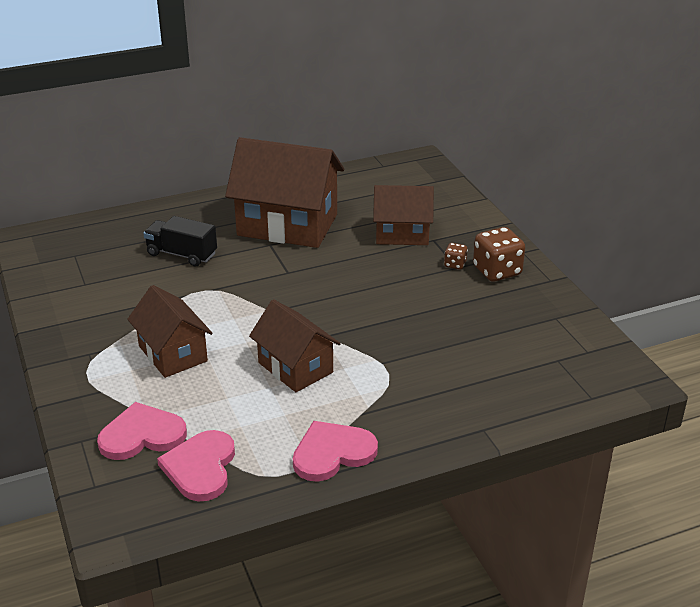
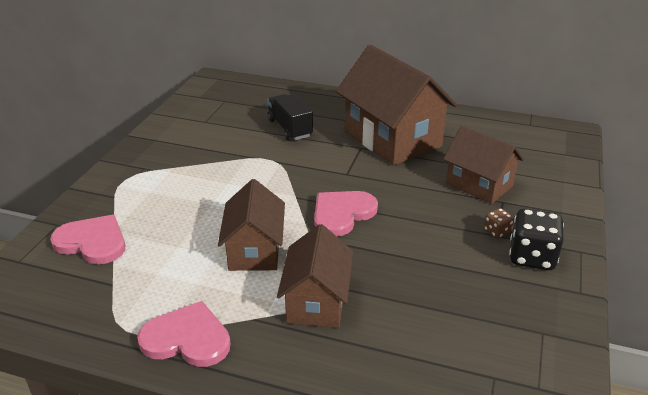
camera: 40 degrees right, 0 degrees up
(173, 353) = (190, 194): brown house -> brown house (317, 301)
(200, 467) = (90, 289): pink heart -> pink heart (342, 214)
(497, 271) = (532, 257): brown dice -> black dice

